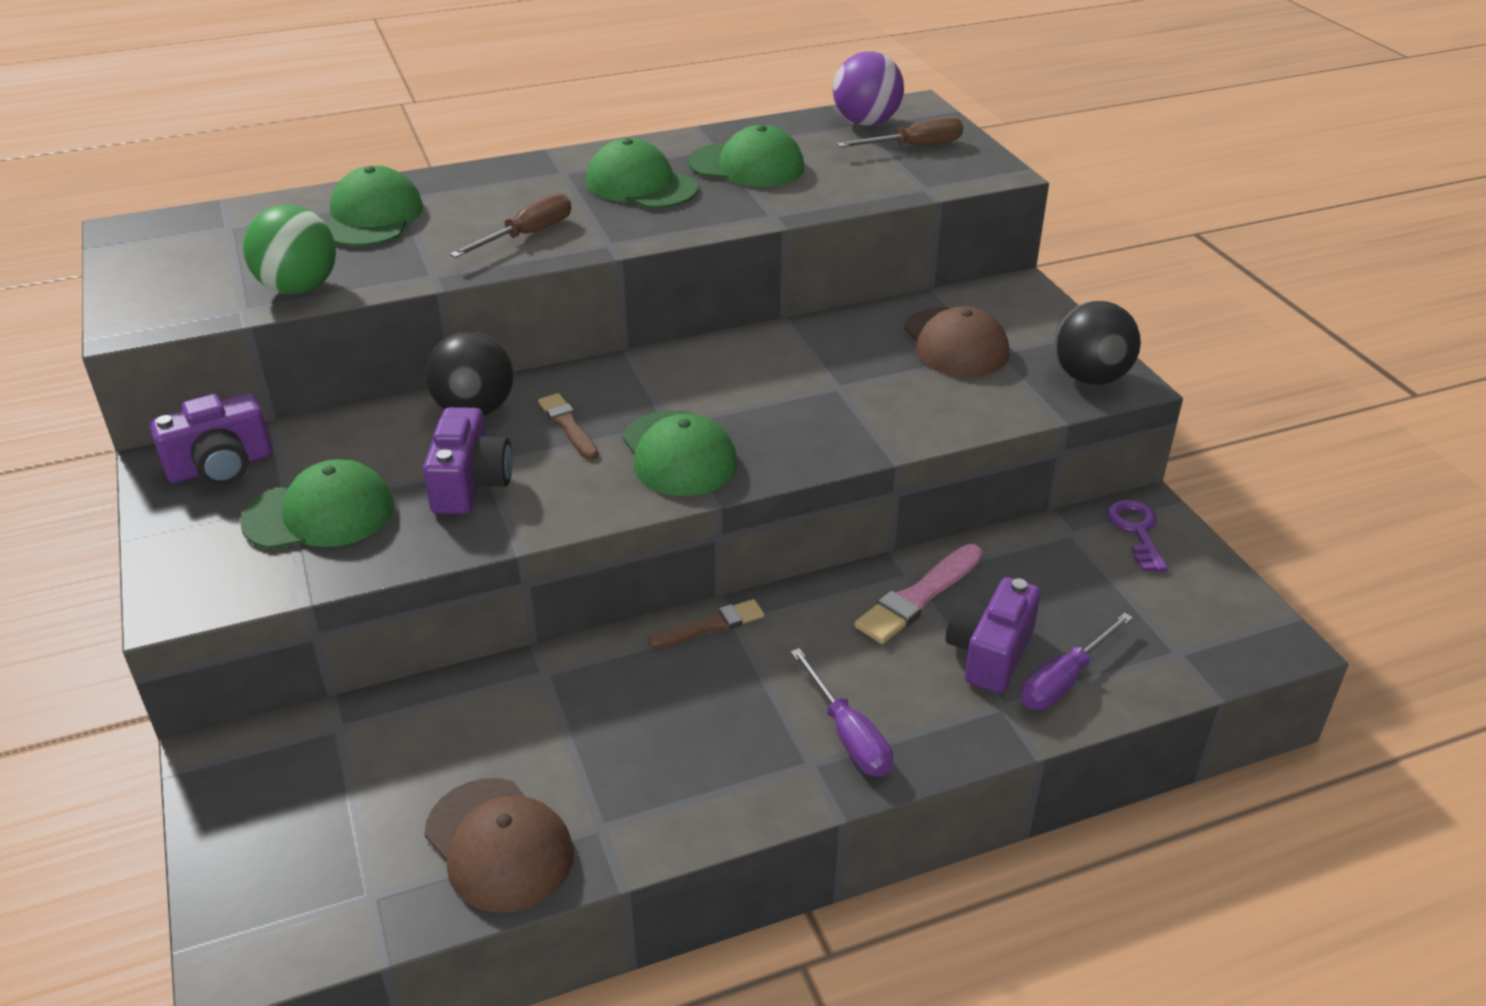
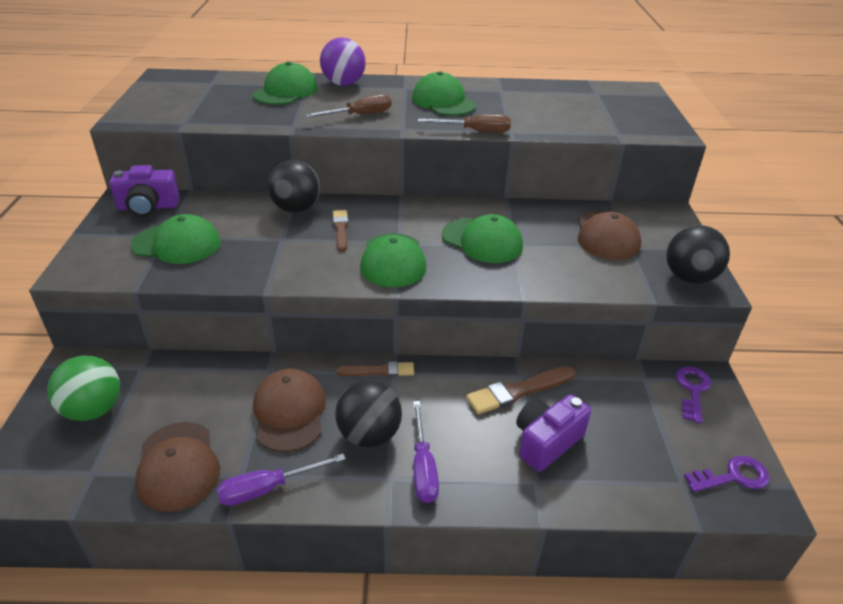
camera: 20 degrees right, 0 degrees up
(299, 288) = (219, 118): green ball -> green ball (93, 409)
(470, 484) = (265, 248): purple camera -> none
(616, 721) = (289, 412): none -> brown cap
(747, 166) = (513, 103): green cap -> green cap (482, 241)
(750, 716) = (369, 435): none -> black ball
(866, 122) = (603, 92): purple ball -> purple ball (343, 84)
(914, 147) = (626, 110): brown screwdriver -> brown screwdriver (475, 131)
(918, 597) = (518, 391): pink brush -> brown brush
(1064, 680) = (588, 477): purple screwdriver -> purple screwdriver (268, 488)
(1231, 625) = (733, 476): none -> purple key

